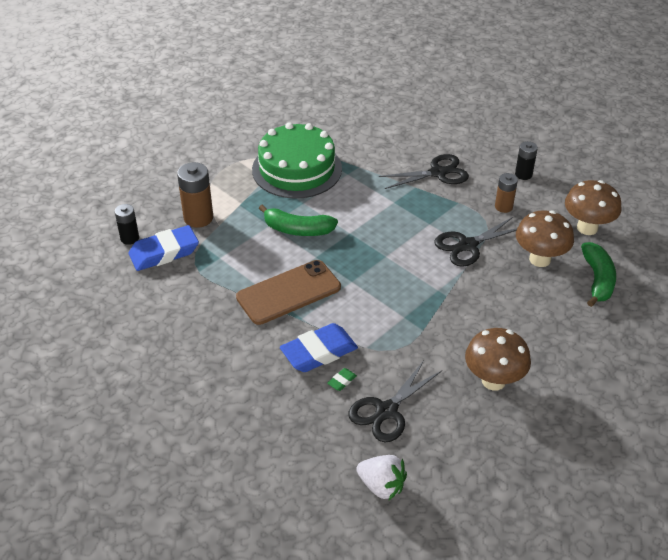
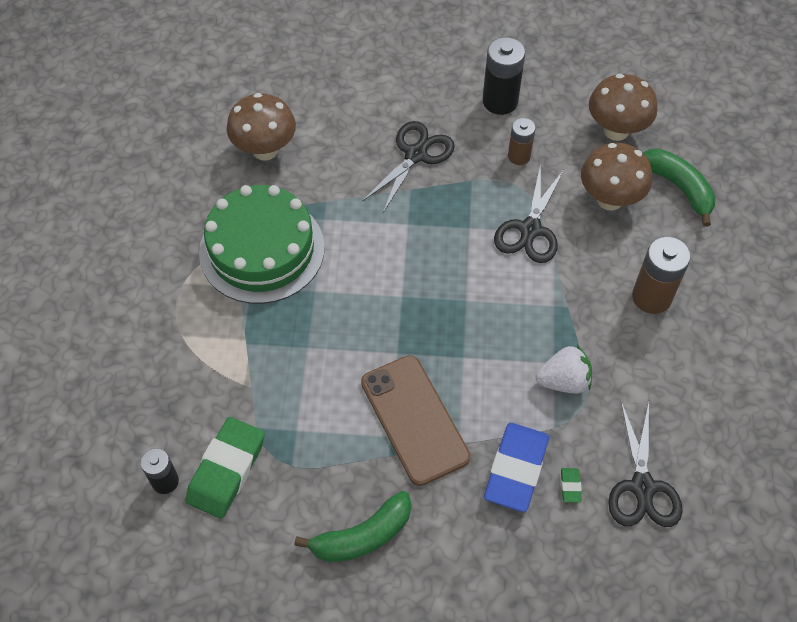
camera: 40 degrees left, 15 degrees up
(164, 252) = (226, 470): blue eraser -> green eraser
(198, 218) = (217, 395): brown battery -> brown battery (651, 297)
(288, 292) = (414, 419): brown phone -> brown phone turned 45 degrees counterclockwise
(297, 229) = (343, 331): green banana -> green banana (362, 536)
(381, 486) = (717, 574): white strawberry -> white strawberry (563, 381)
(493, 381) = (699, 375): brown mushroom -> brown mushroom (265, 150)
(523, 174) = (500, 101): black battery -> black battery, size x1.61

